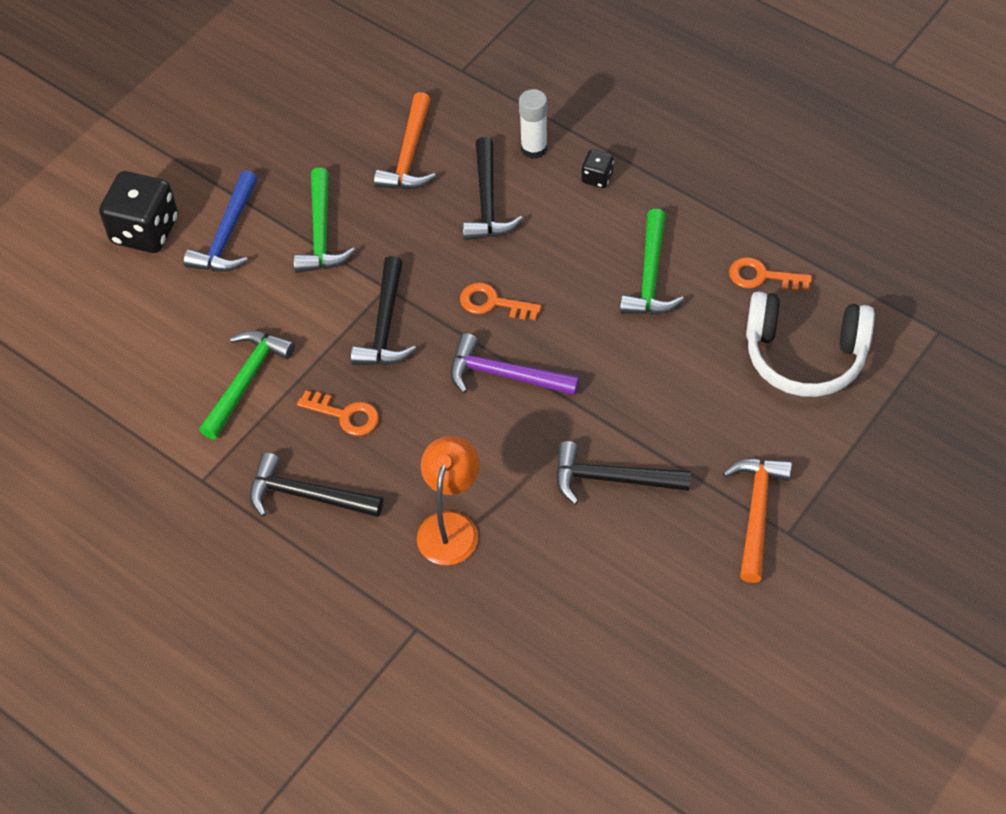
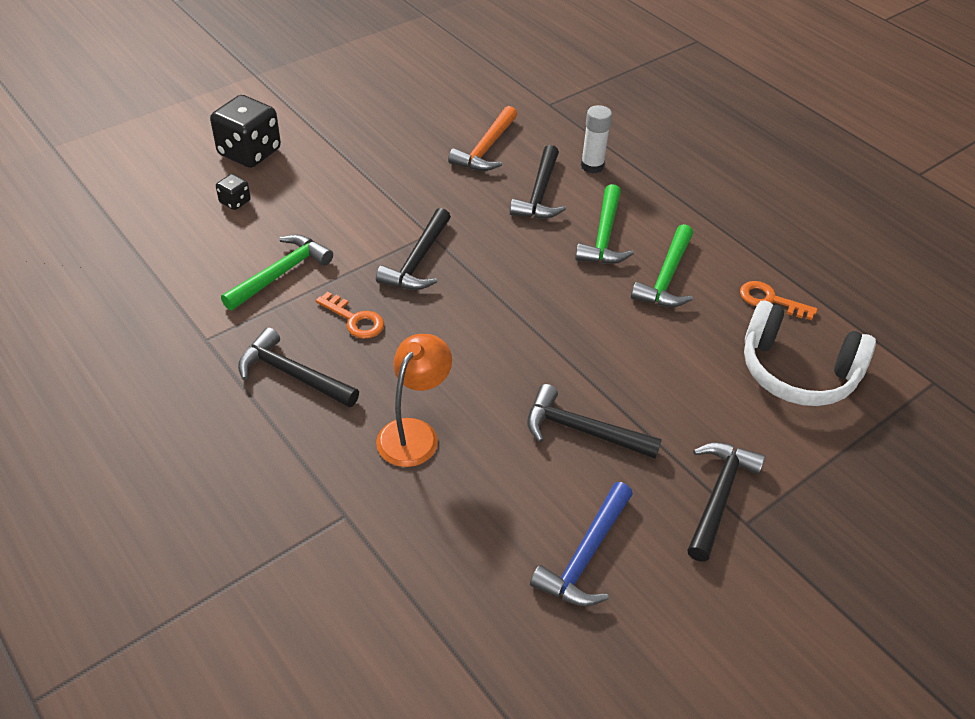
camera: 10 degrees right, 10 degrees down
(227, 235) = (314, 169): blue hammer -> blue hammer (585, 555)
(321, 233) = (391, 184): green hammer -> green hammer (604, 236)
(493, 303) = (518, 266): orange key -> none
(505, 375) = (510, 322): purple hammer -> none
(597, 177) = (640, 197): black dice -> black dice (235, 202)
(756, 513) = (718, 496): orange hammer -> black hammer

